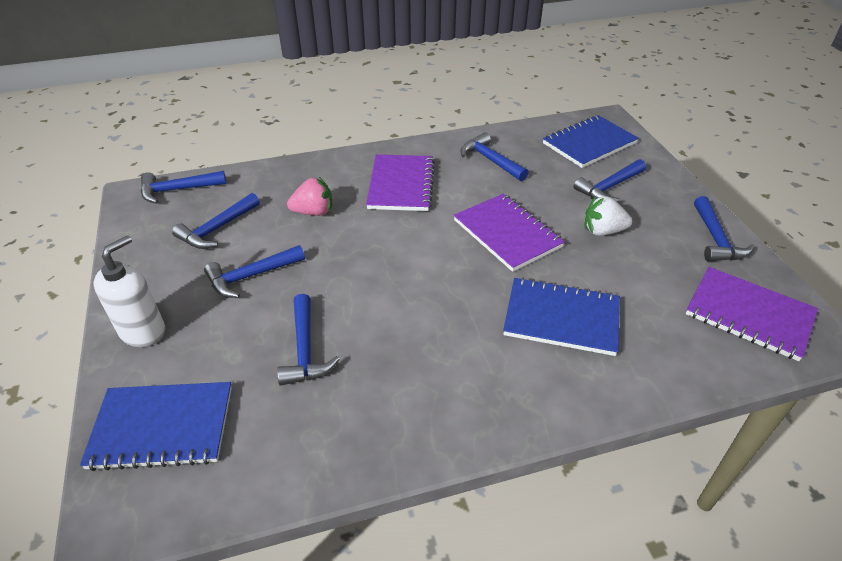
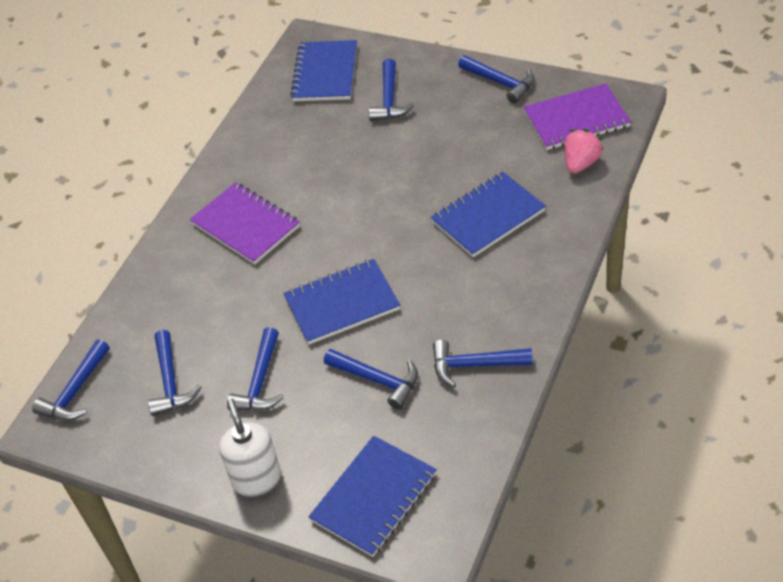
camera: 45 degrees left, 5 degrees up
(313, 212) = (219, 303): pink strawberry -> pink strawberry (581, 163)
(371, 279) = (342, 304): none -> blue notebook
(490, 160) = (277, 148): blue hammer -> blue hammer (474, 365)
(507, 233) = (376, 193): purple notebook -> none
(603, 231) = (430, 136): white strawberry -> none

